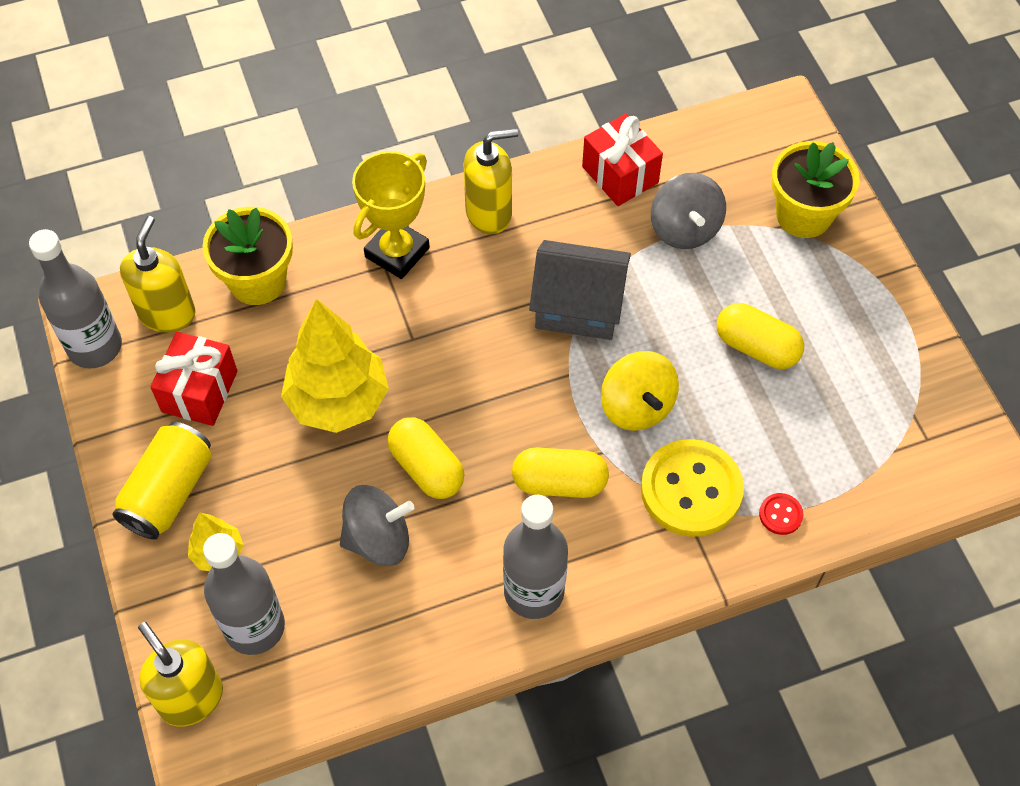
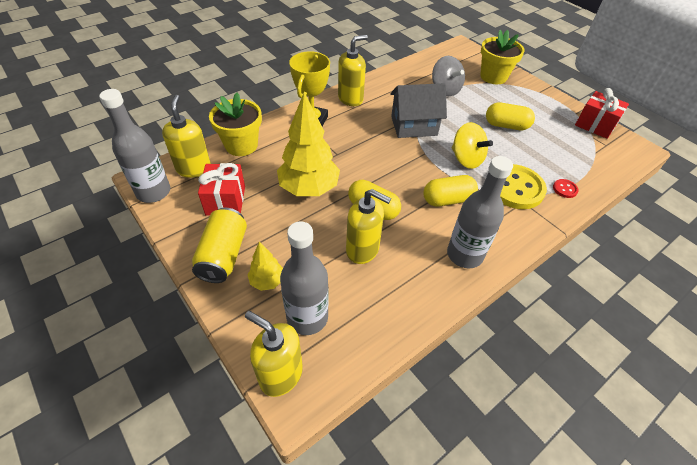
camera: 20 degrees left, 10 degrees down
(378, 539) = (363, 250): grey spinning top -> yellow soap dispenser
(620, 175) = (404, 76): red gift -> red gift (595, 125)

